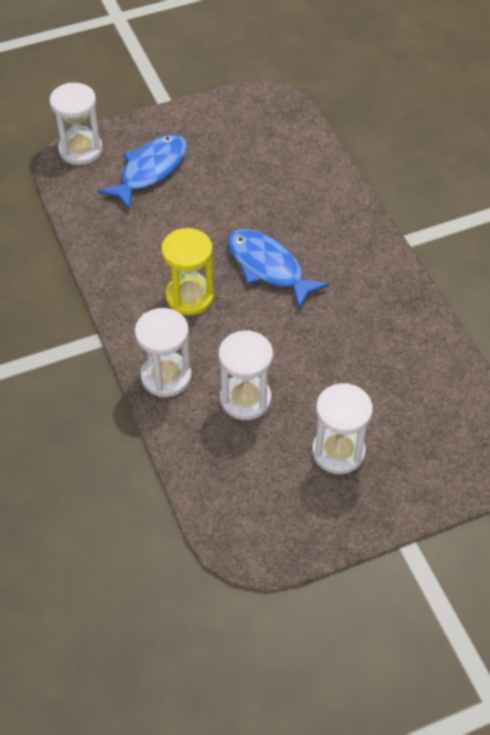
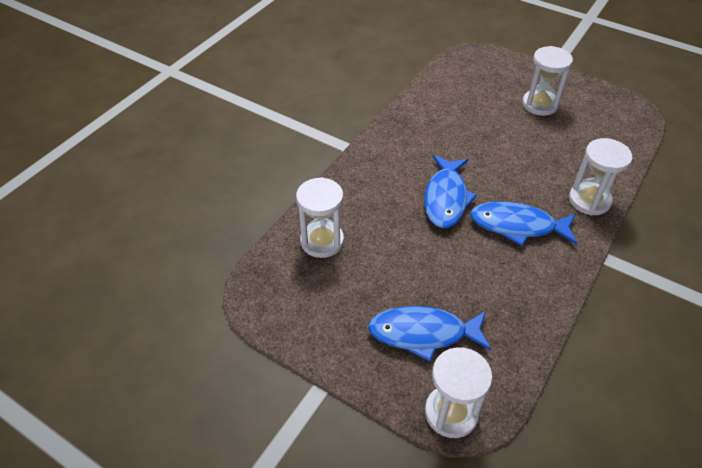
camera: 125 degrees left, 5 degrees down
(190, 296) = (517, 226): yellow hourglass -> blue fish
(245, 399) = (556, 156): white hourglass -> white hourglass (322, 241)

